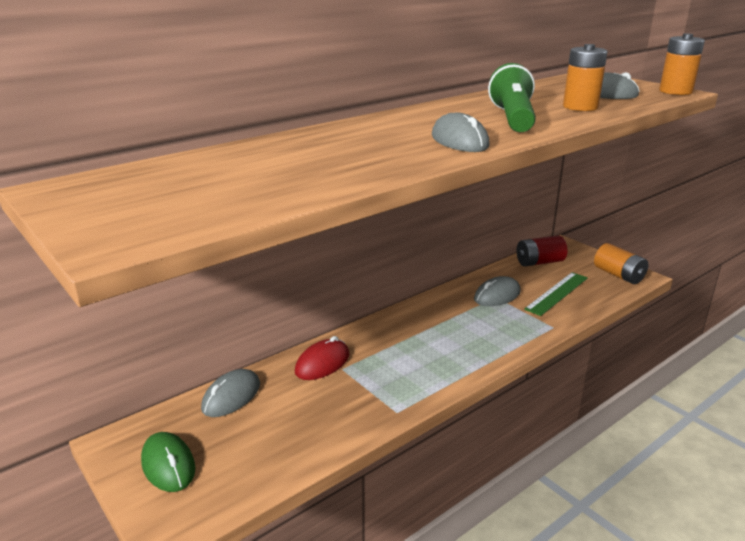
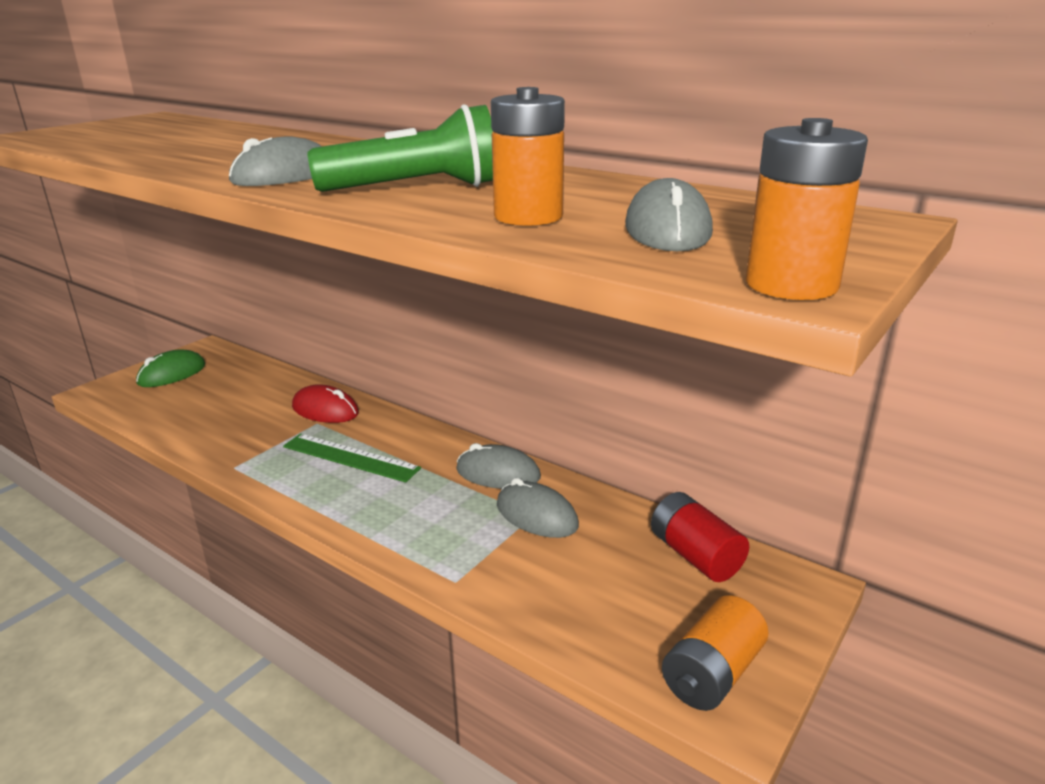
camera: 75 degrees right, 0 degrees up
(231, 397) = (265, 378): grey mouse -> grey mouse (498, 474)
(557, 293) = (578, 582): green ruler -> green ruler (350, 457)

